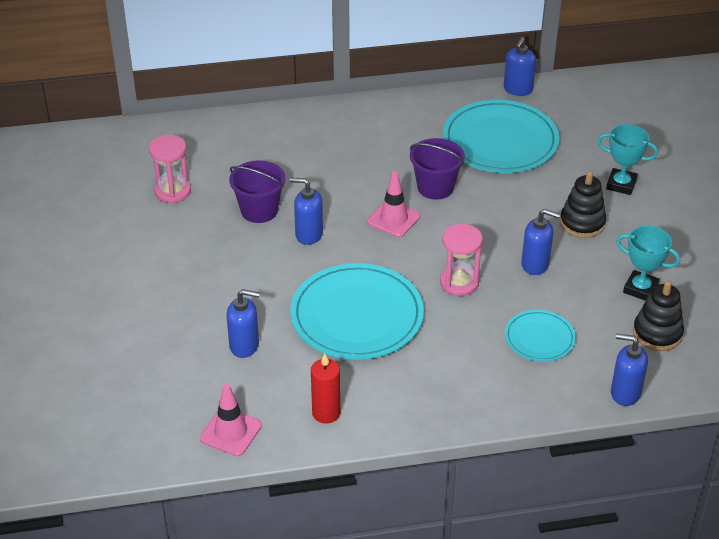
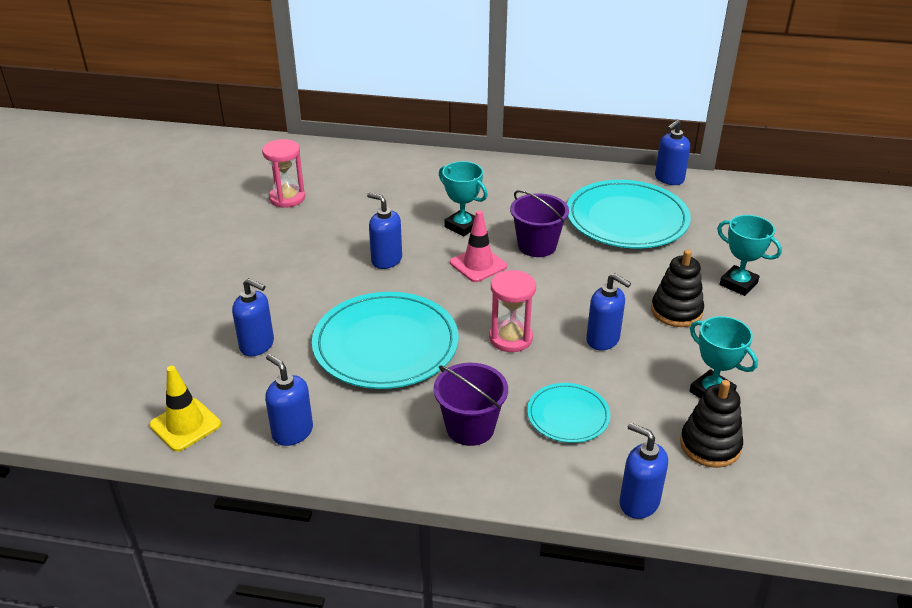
camera: 20 degrees right, 5 degrees down
(231, 432) = (185, 425): pink traffic cone -> yellow traffic cone
(259, 210) = (354, 230): purple bucket -> purple bucket (470, 427)
(326, 413) = (292, 432): red candle -> blue soap dispenser
(358, 183) = (462, 226): none -> turquoise trophy

